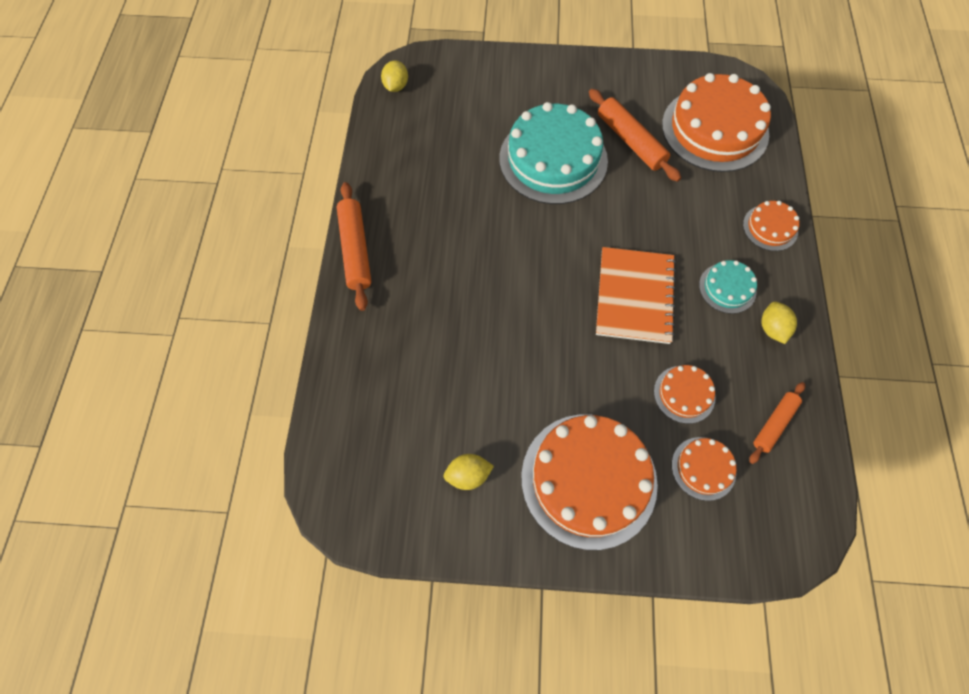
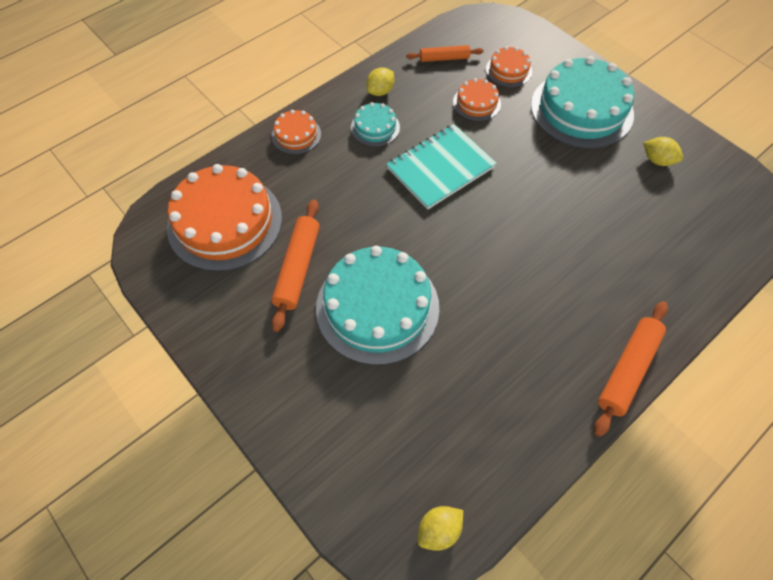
camera: 135 degrees left, 5 degrees down
(588, 479) = (581, 109): orange cake -> turquoise cake
(634, 296) = (441, 168): orange notebook -> turquoise notebook

